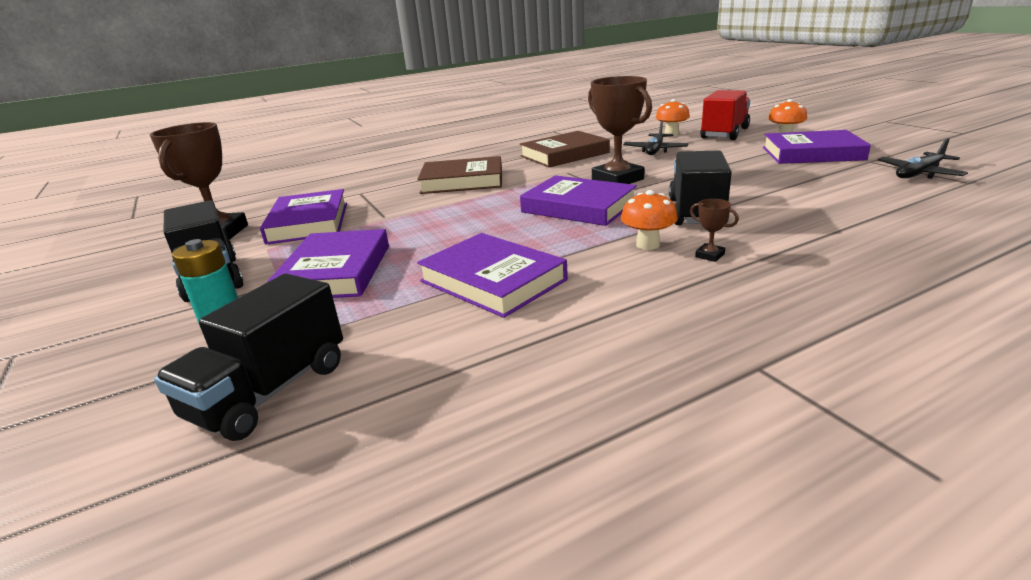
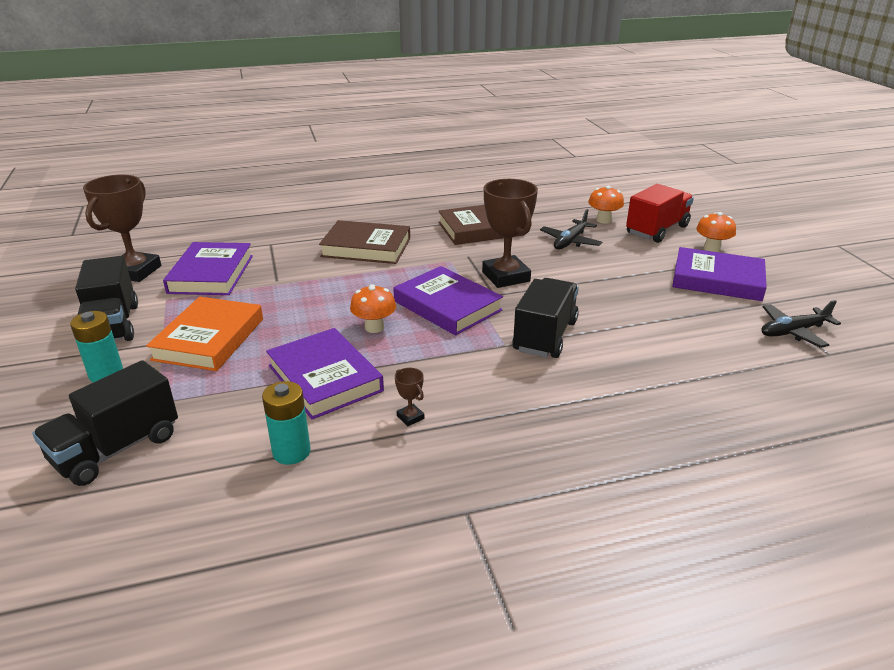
camera: 10 degrees right, 5 degrees up
(336, 271) = (209, 339): purple book -> orange book
(501, 351) = (291, 452): none -> turquoise battery
(648, 245) = (474, 366): orange mushroom -> orange mushroom (374, 327)
(709, 255) = (516, 391): brown trophy -> brown trophy (410, 417)

